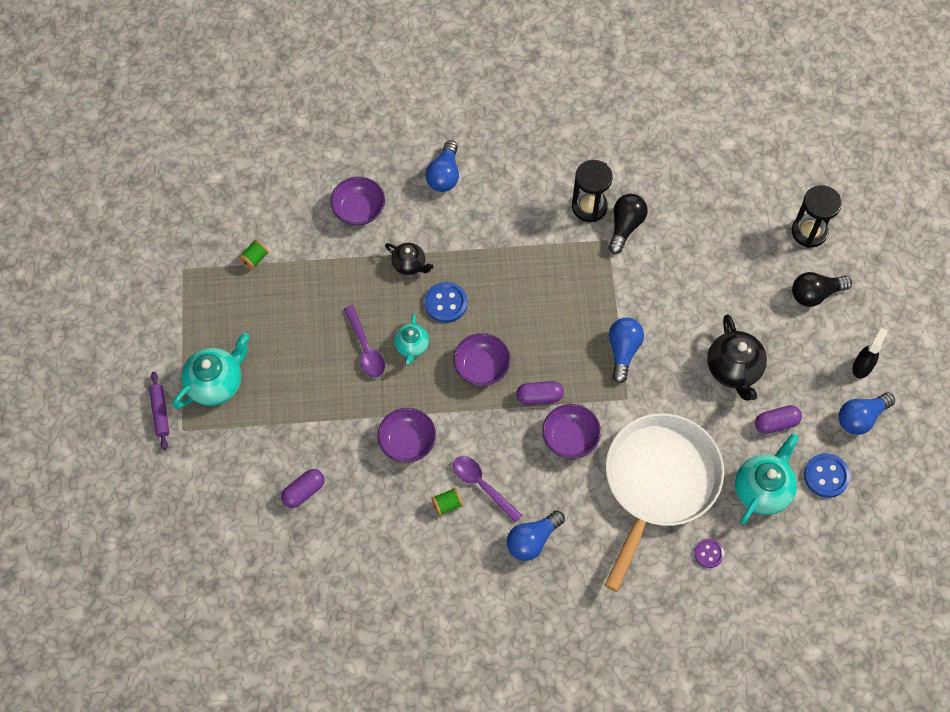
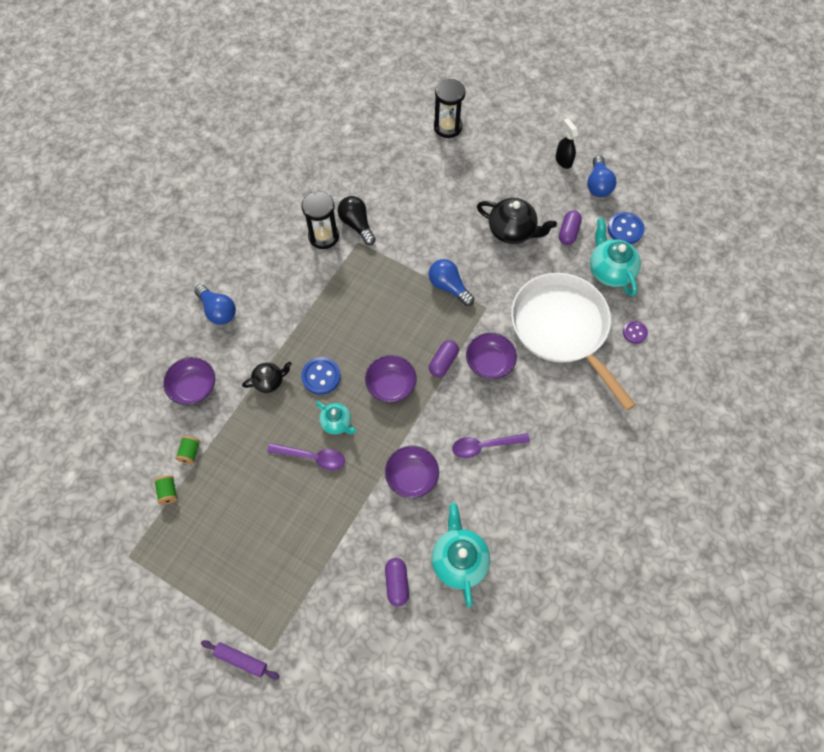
camera: 55 degrees left, 0 degrees up
(216, 383) = (251, 594): turquoise teapot -> turquoise teapot (459, 560)
(447, 504) = (482, 481): green spool -> green spool (190, 452)
(532, 540) = (550, 439): blue light bulb -> none
(815, 294) = (494, 152): black light bulb -> none

